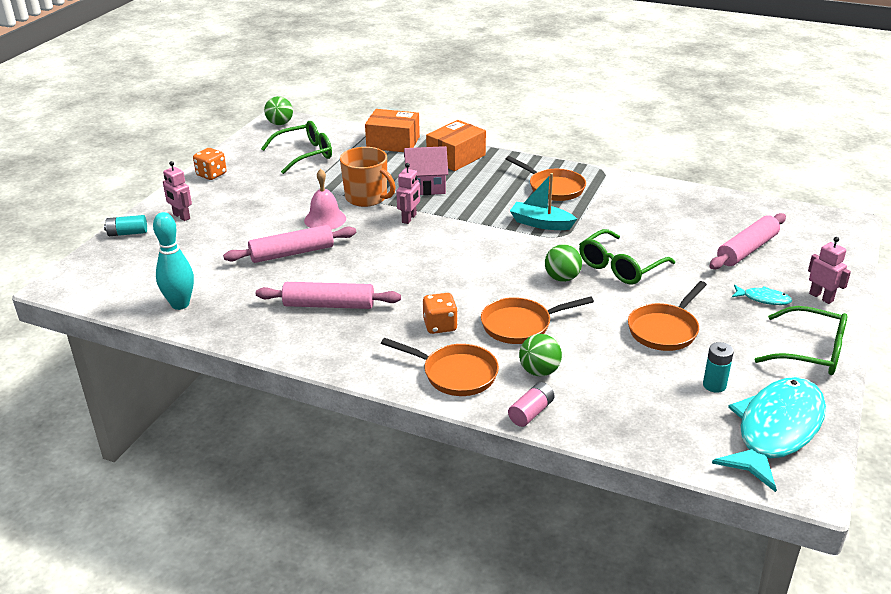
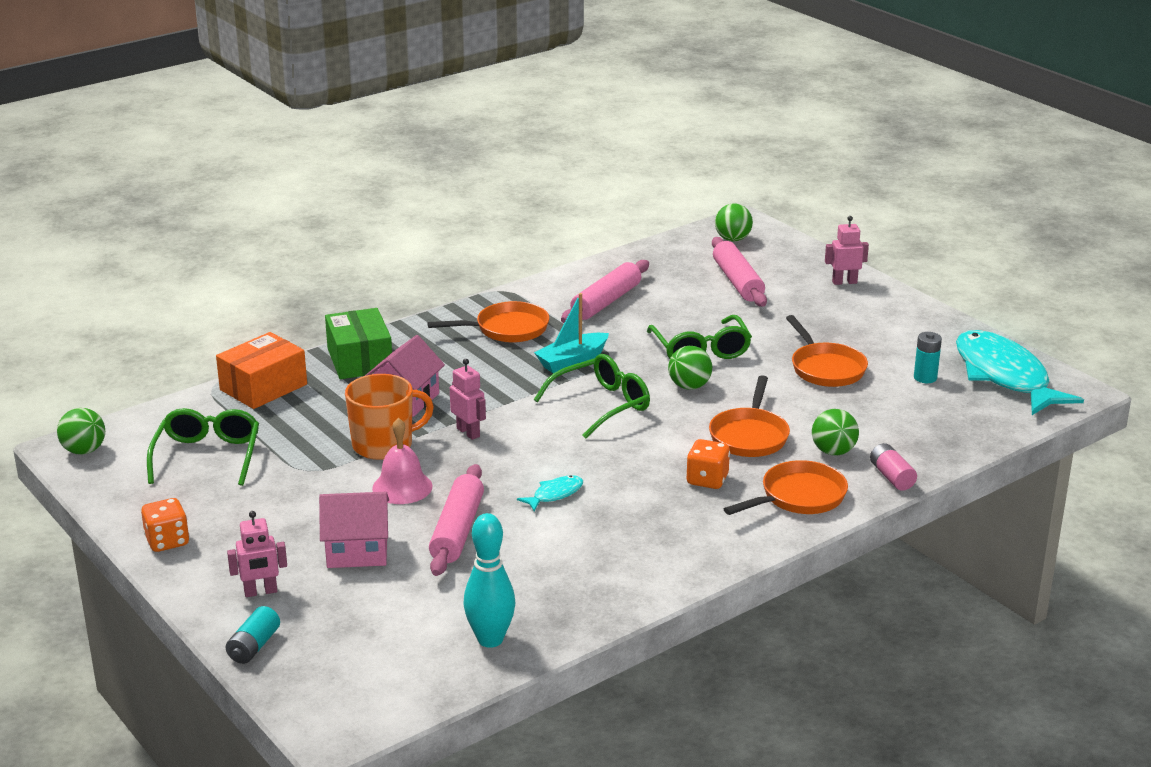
camera: 60 degrees left, 5 degrees down
(244, 229) = (357, 551): none -> pink house
(329, 305) = (600, 536): pink rolling pin -> pink rolling pin (606, 302)
(456, 157) = (360, 360): orange box -> green box
(763, 299) = (822, 307): turquoise fish -> turquoise fish (555, 494)
(811, 227) = (732, 239): none -> green ball
(811, 352) = (916, 319): green glasses -> green glasses (602, 405)

